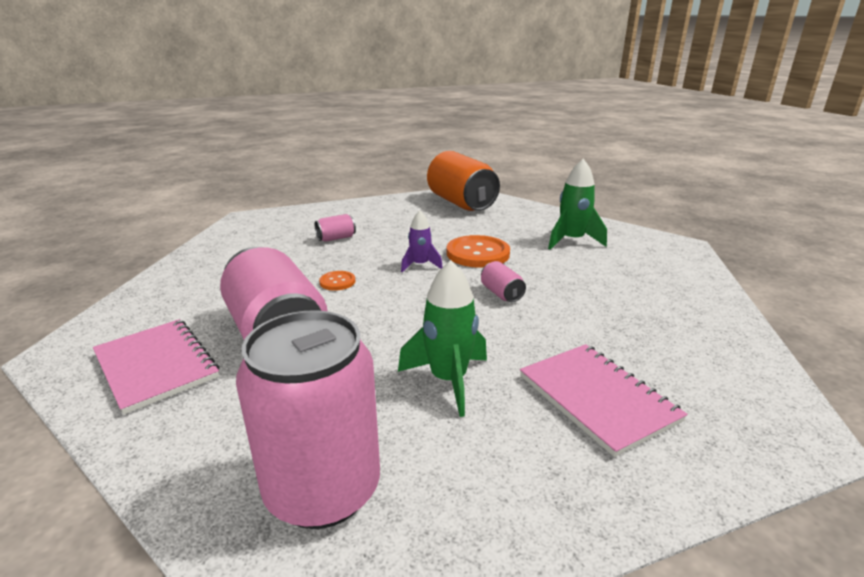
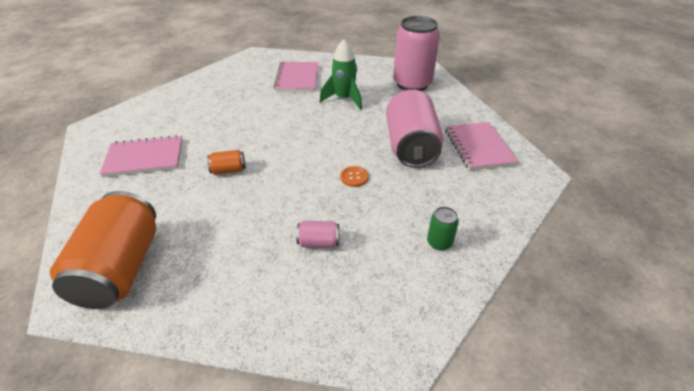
camera: 150 degrees left, 15 degrees up
(223, 261) = (439, 242): none -> green can
(420, 265) = (283, 173): purple rocket -> none
(477, 253) = (228, 170): orange button -> orange can
(501, 294) = (264, 131): pink can -> none
(572, 241) = (144, 158): green rocket -> pink notebook

